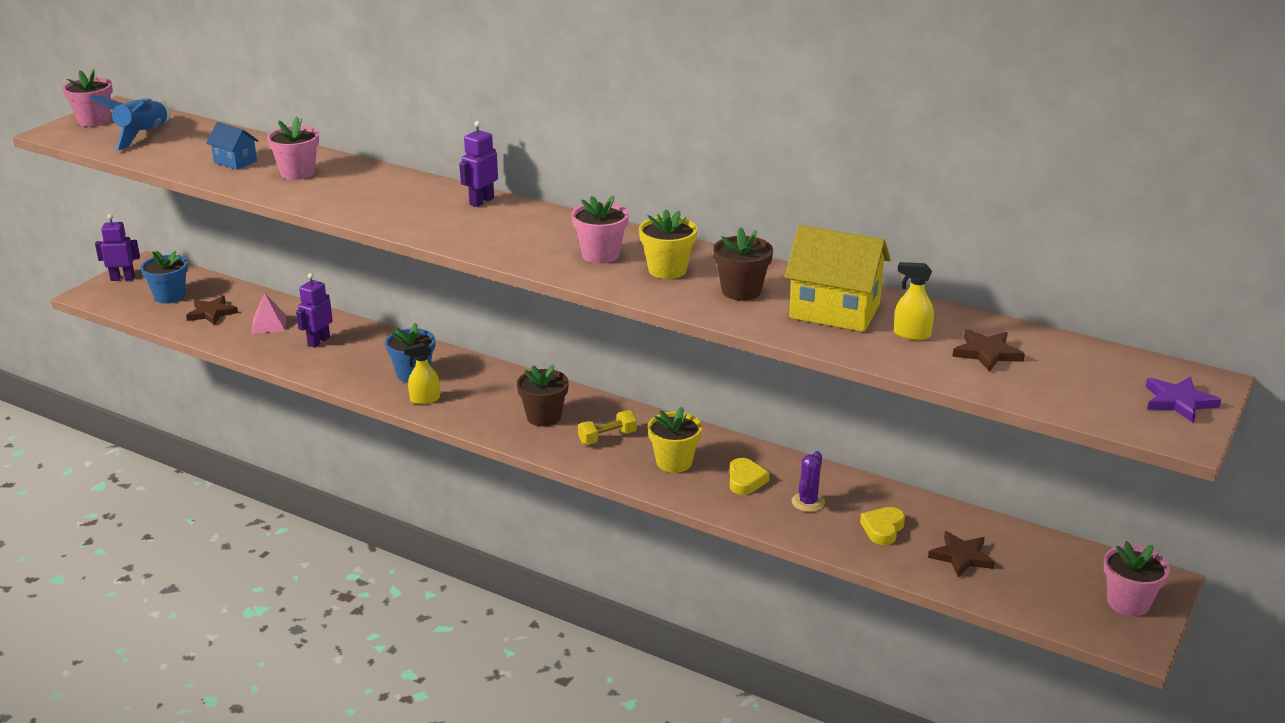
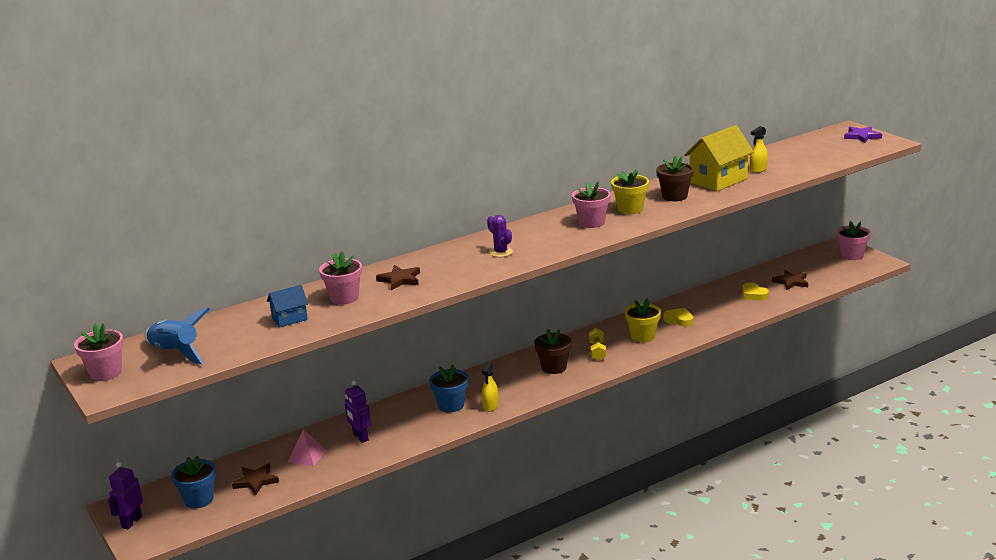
camera: 60 degrees left, 5 degrees down
(481, 201) = (472, 244): purple robot -> none
(808, 502) = (714, 308): purple cactus -> purple cactus (501, 252)
(987, 353) = (790, 159): brown star -> brown star (400, 280)

